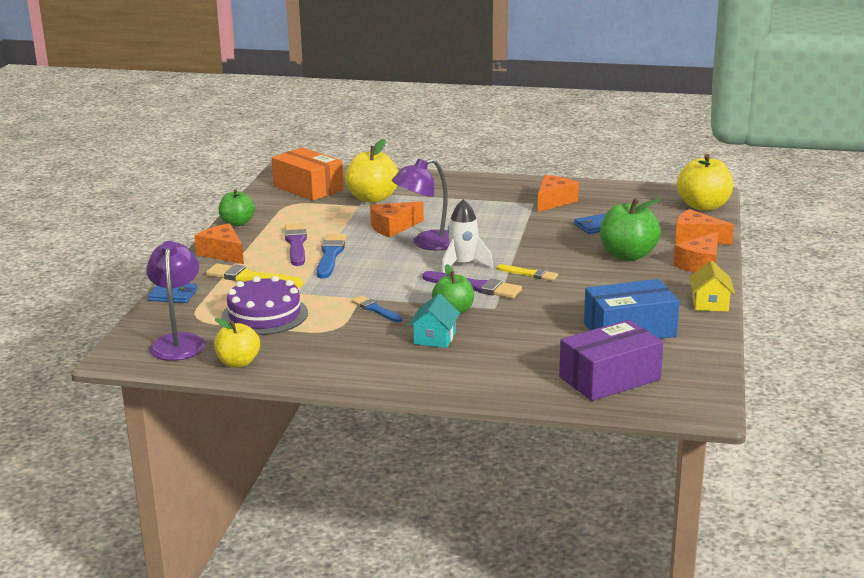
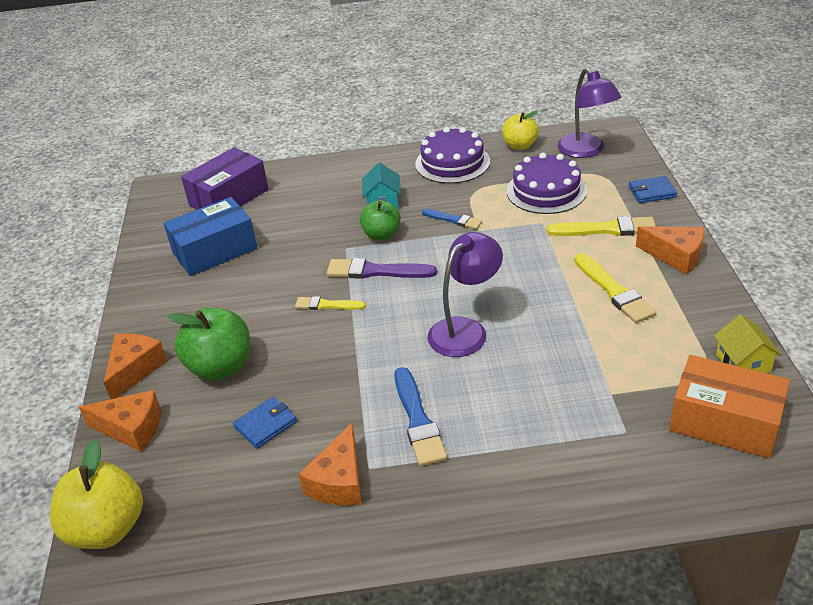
camera: 165 degrees right, 15 degrees up
(237, 223) = (724, 312): green apple -> none
(296, 244) = (614, 291): purple brush -> yellow brush
(329, 361) = (452, 162): none -> purple cake
(330, 255) = (559, 282): blue brush -> blue brush (418, 420)
(372, 198) = (607, 417): yellow apple -> none
(393, 227) = (527, 352): orange cheese -> none
(463, 265) = (404, 302): white rocket -> none
(710, 304) = (134, 304): yellow house -> yellow house (743, 363)

